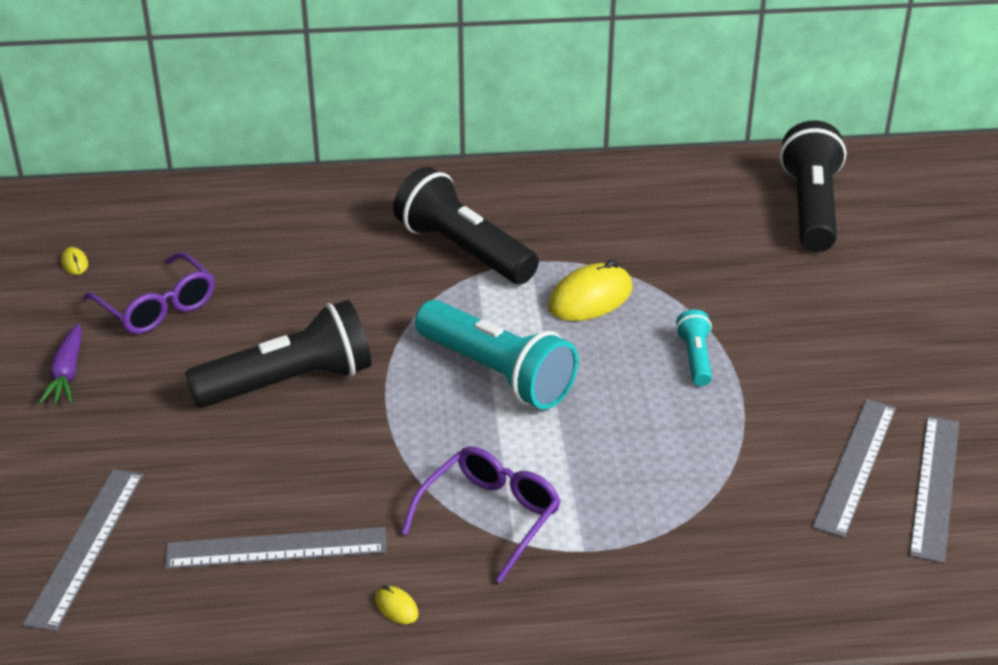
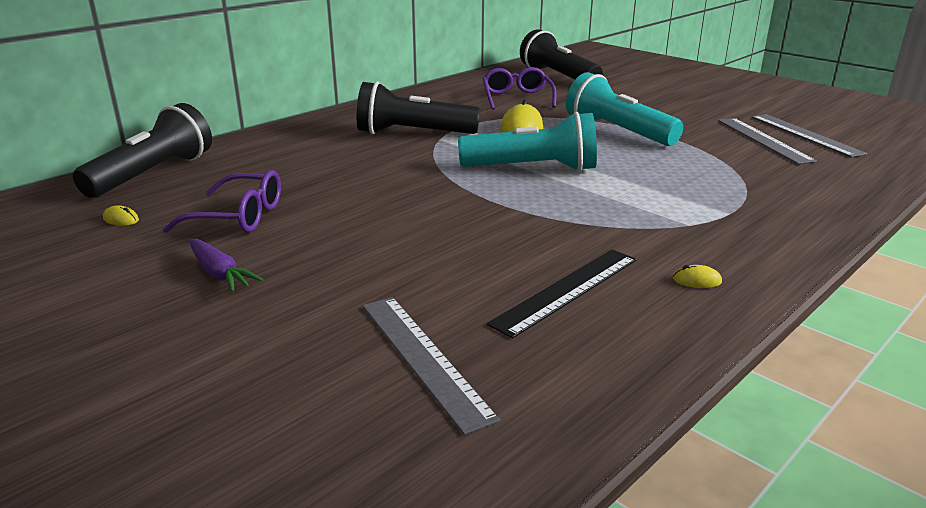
camera: 40 degrees left, 10 degrees down
(276, 548) = (567, 290): grey ruler -> black ruler
(290, 382) = (413, 215): black flashlight -> black flashlight (153, 174)
(490, 517) = (656, 221): purple glasses -> purple glasses (517, 98)
(695, 358) = (617, 132): turquoise flashlight -> turquoise flashlight, size x2.06

